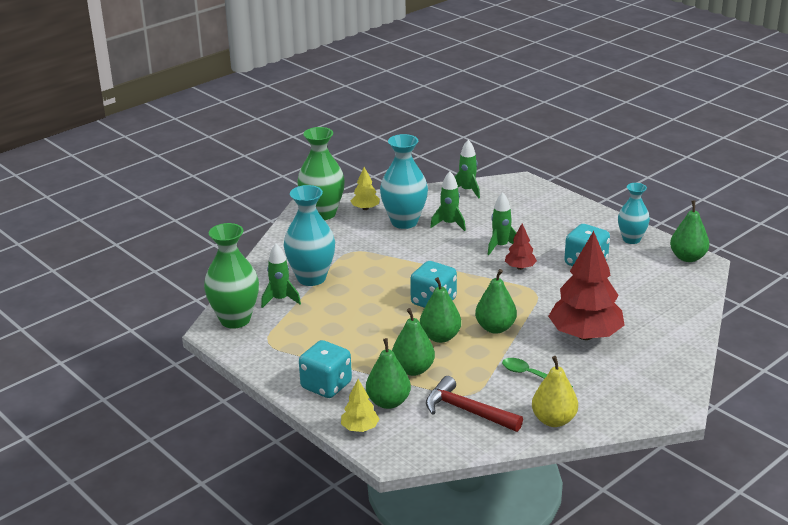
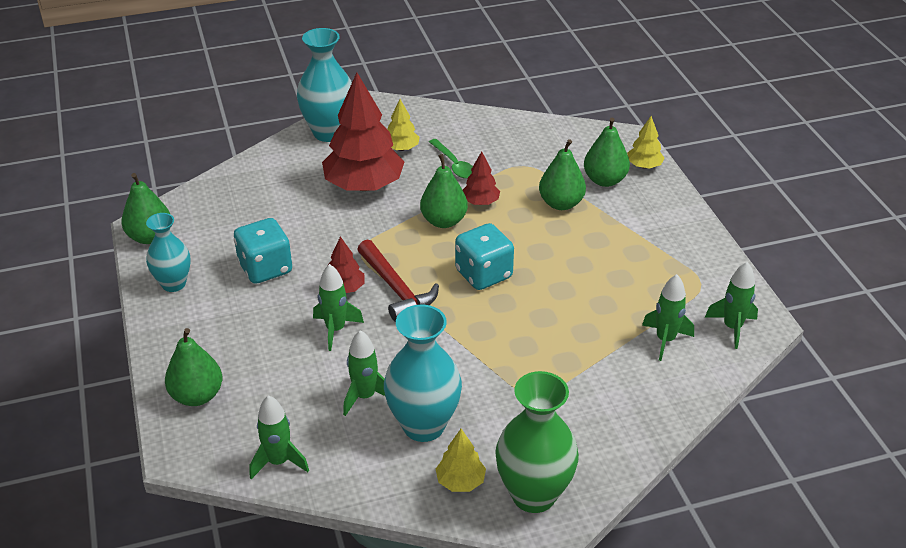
camera: 155 degrees left, 10 degrees up
(235, 320) = (732, 327): green vase -> green rocket
(311, 278) = (611, 362): turquoise vase -> turquoise vase (329, 132)
(326, 386) = (657, 213): turquoise dice -> none
(440, 337) = (508, 229): green pear -> green pear (197, 396)
(467, 411) = (538, 152): red hammer -> red hammer (396, 289)
(480, 351) = (480, 202): none -> red tree
(553, 420) = (471, 124): yellow pear -> none
(590, 376) = (401, 148): none -> yellow tree

